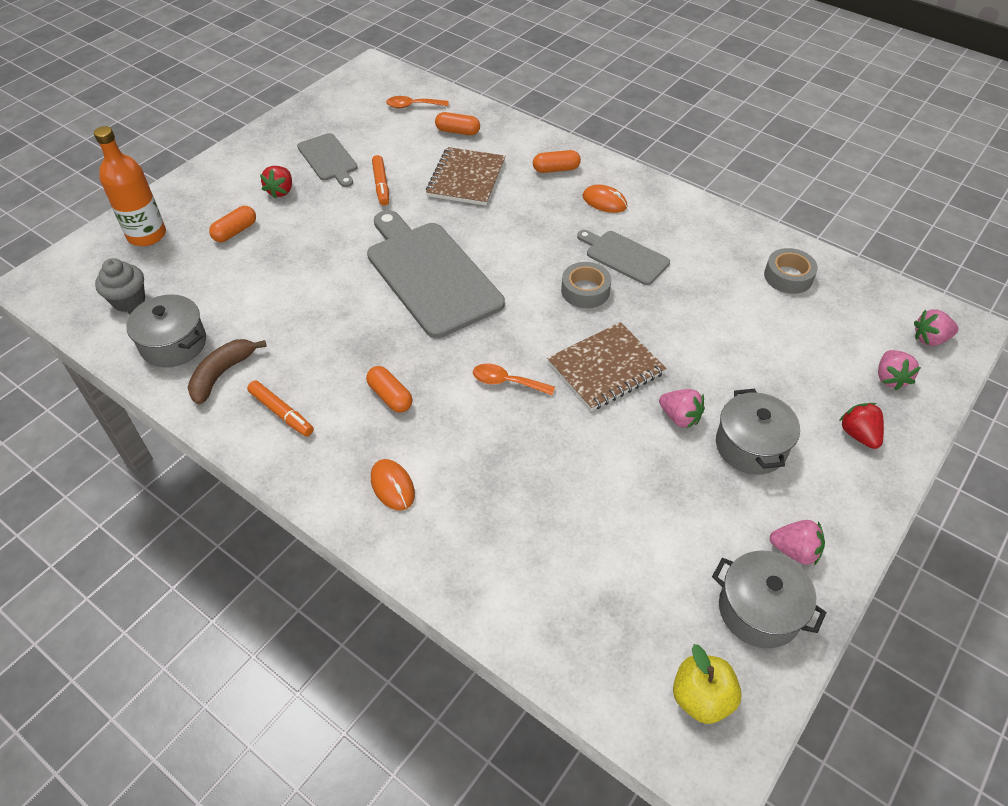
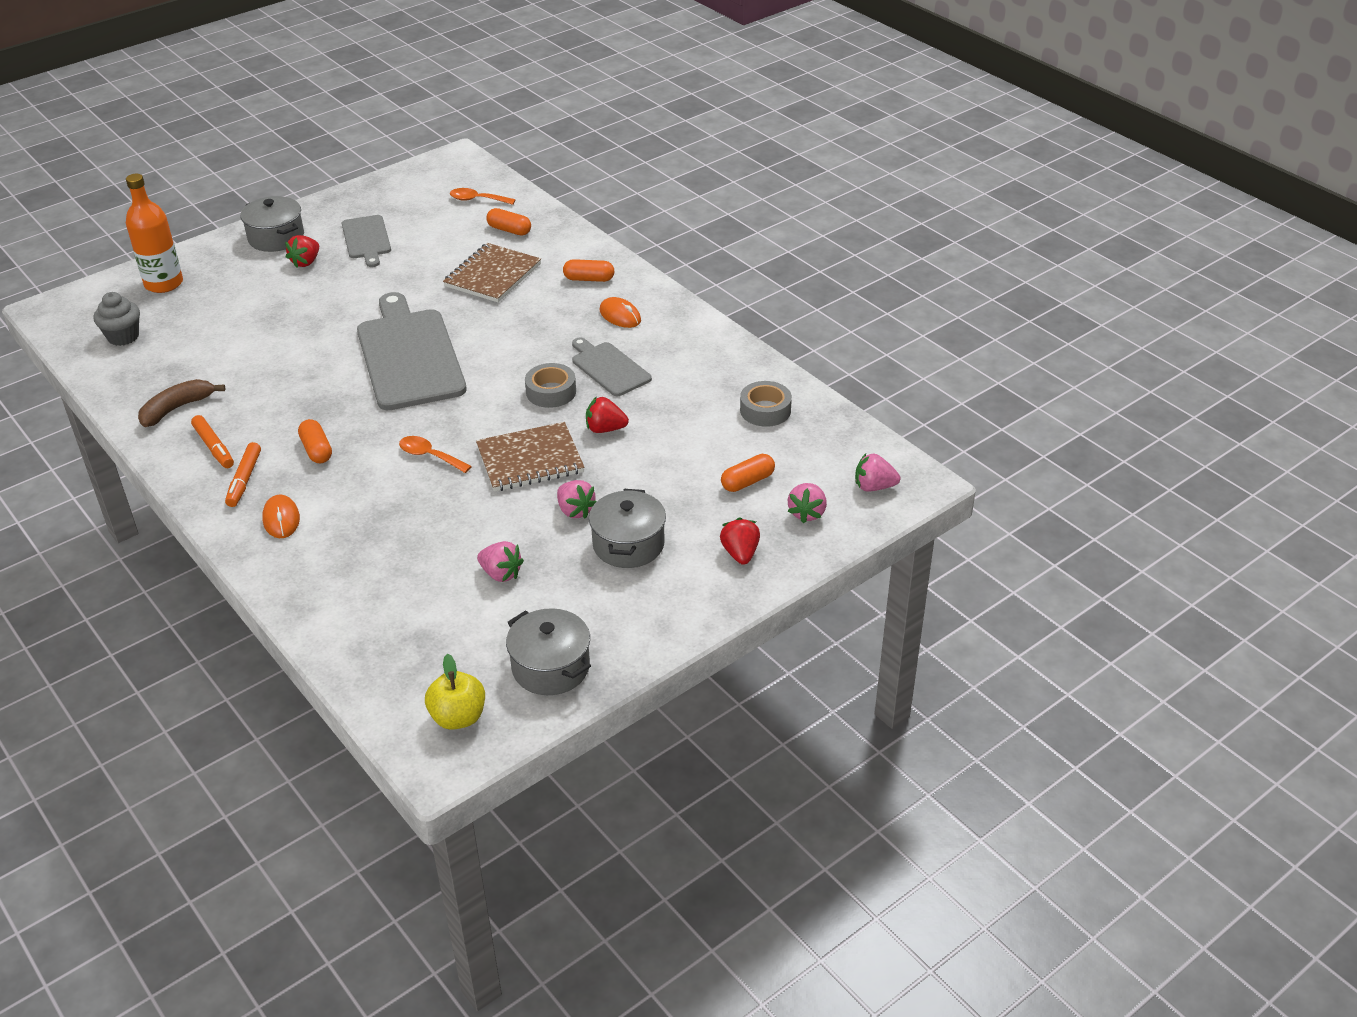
camera: 15 degrees right, 10 degrees down
(174, 344) = (146, 378): grey pot -> grey pot (276, 238)
(235, 231) = (245, 292): orange capsule -> orange capsule (747, 482)
(381, 184) = (405, 269): orange marker -> orange marker (244, 479)
(657, 322) = (605, 429): none -> red strawberry
(794, 551) = (613, 631): pink strawberry -> pink strawberry (501, 574)

